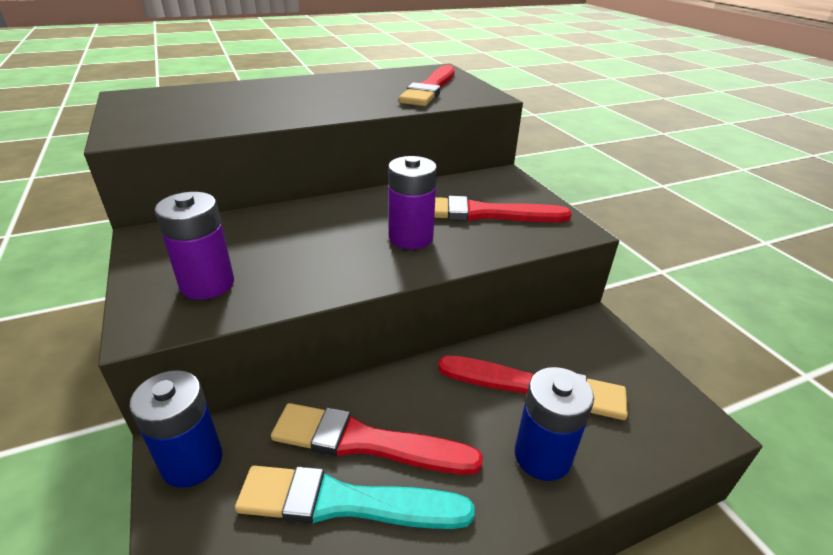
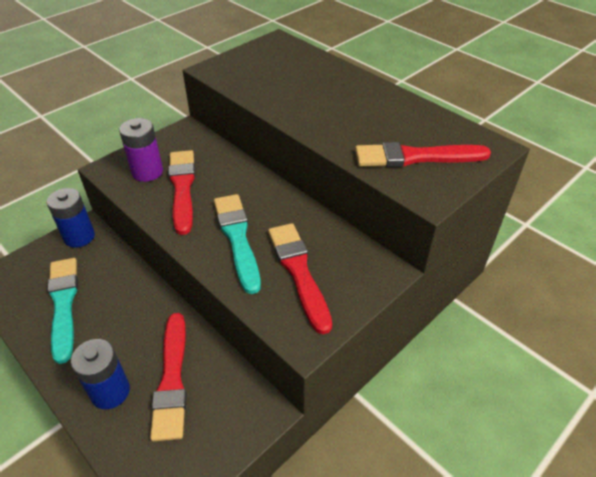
camera: 70 degrees right, 10 degrees up
(367, 442) = (104, 300): red brush -> red brush (182, 188)
(411, 237) = (237, 238): purple battery -> turquoise brush

